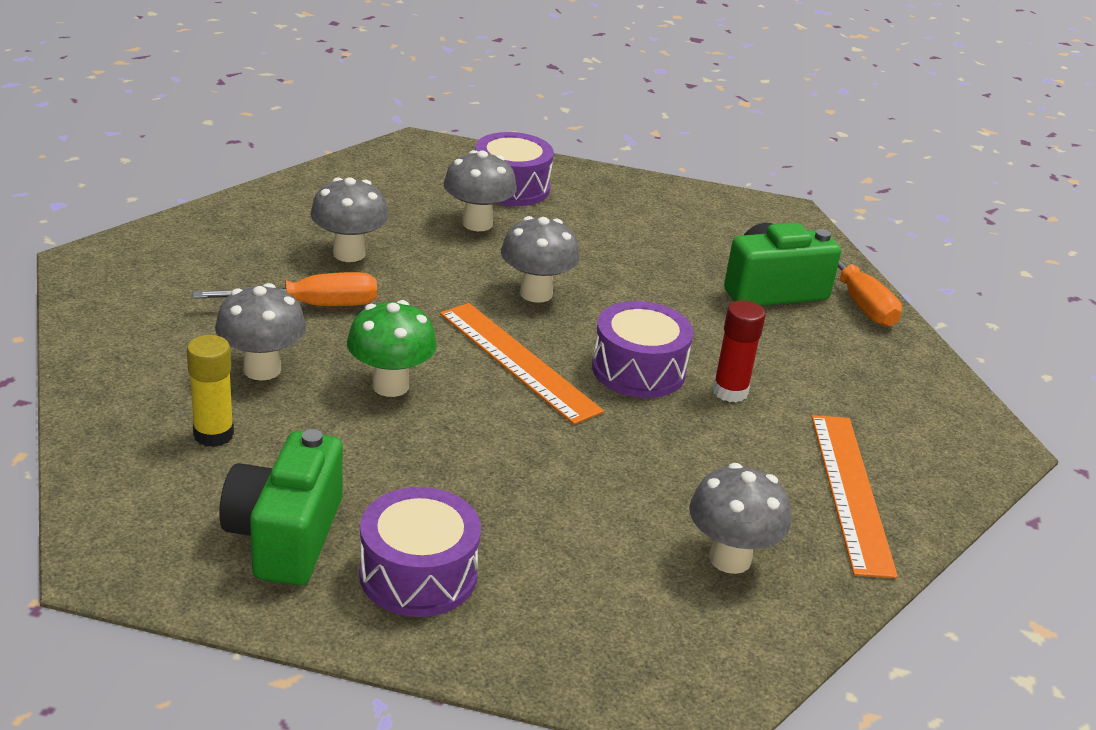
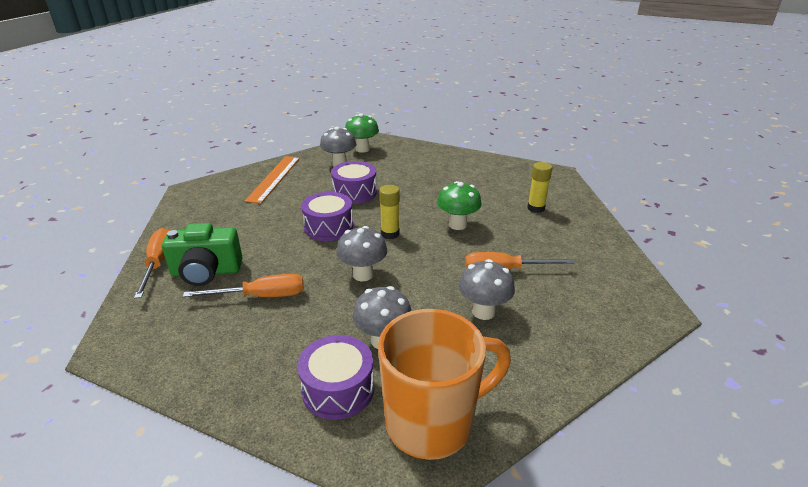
camera: 165 degrees left, 0 degrees up
(262, 369) = (522, 235): grey mushroom -> none
(285, 536) = (497, 176): green camera -> none
(407, 169) = (432, 423): none -> orange mug
(418, 574) = (450, 165): purple drum -> purple drum (354, 192)
(518, 361) = (390, 234): orange ruler -> yellow glue stick
(663, 263) = (261, 296): none -> orange screwdriver
(703, 635) = (362, 149): none -> green mushroom
(730, 392) = (290, 215): red glue stick -> none

